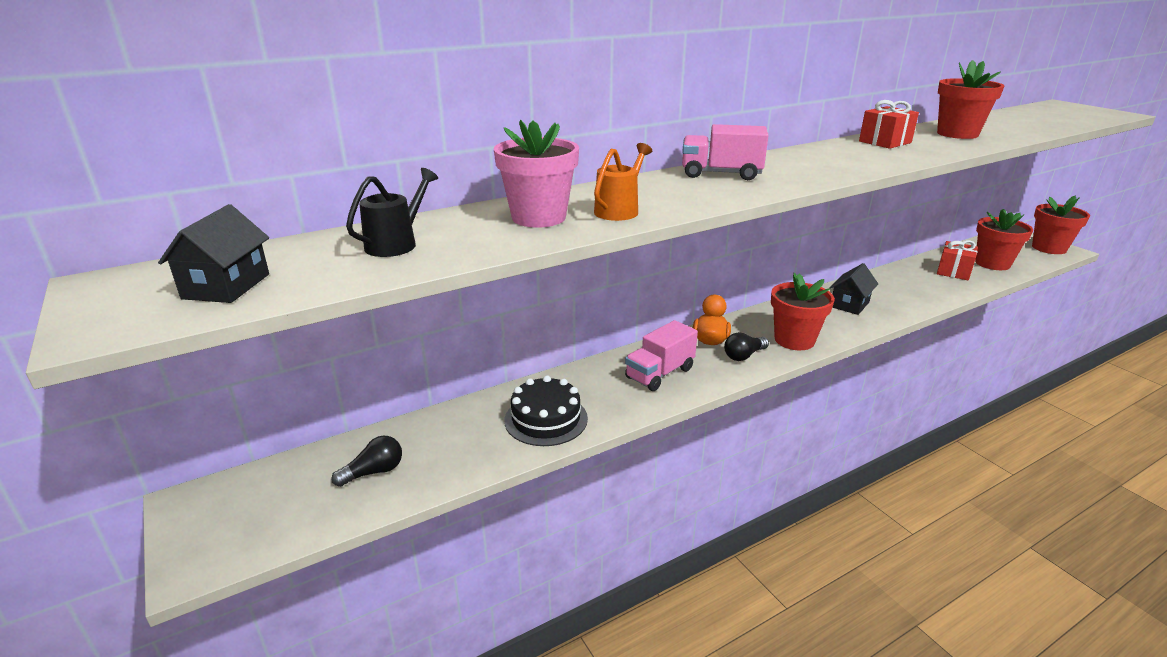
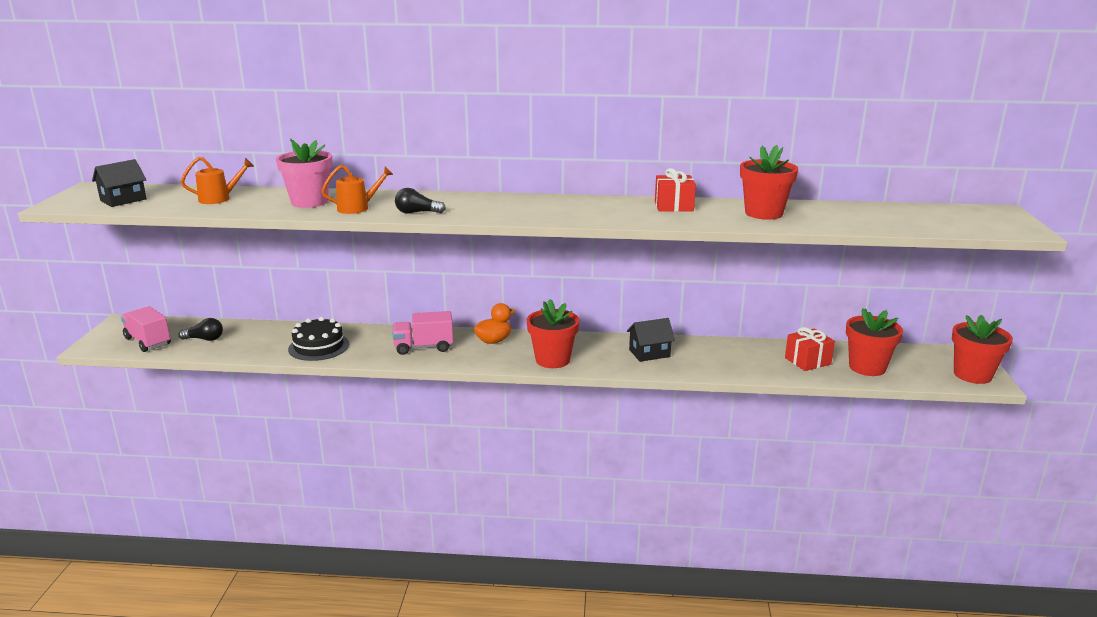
camera: 35 degrees right, 5 degrees down
(397, 243) = (219, 199): black watering can -> orange watering can
(721, 174) = (478, 202): pink truck -> pink truck (148, 341)
(744, 356) = (497, 356): black light bulb -> black light bulb (417, 213)

